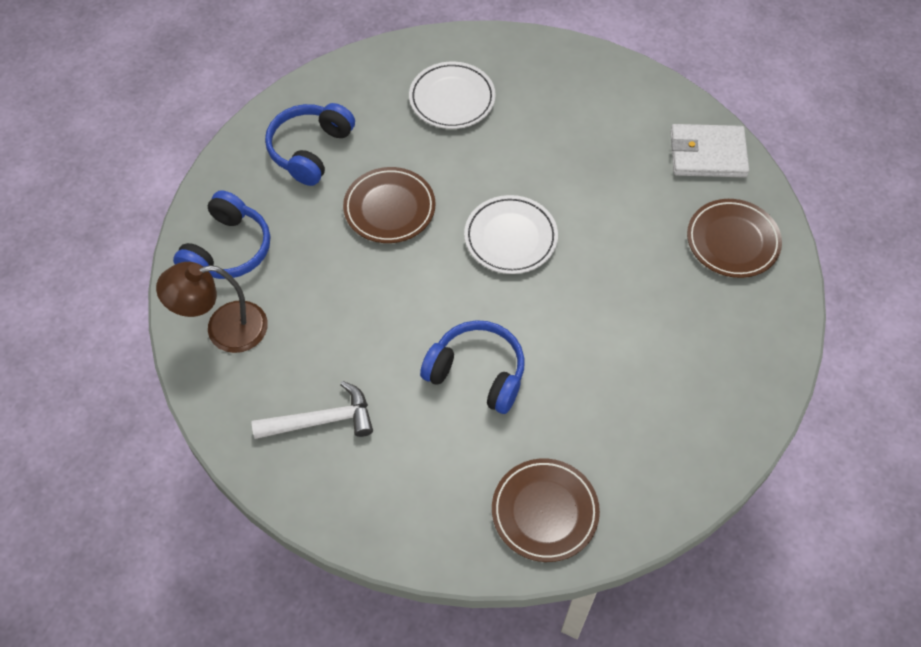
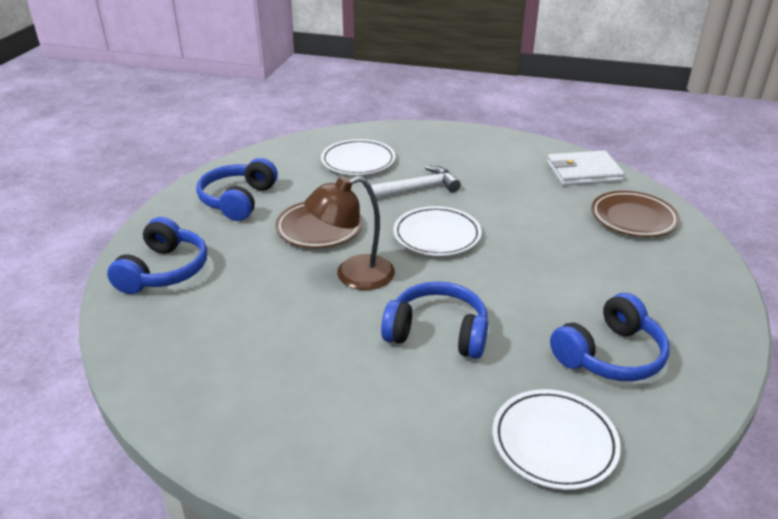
camera: 10 degrees left, 25 degrees down
(224, 329) = (162, 330): brown lamp -> brown lamp (353, 276)
(321, 420) = (279, 392): white hammer -> white hammer (417, 188)
(544, 512) = (554, 442): brown plate -> white plate
(630, 426) = (610, 355): none -> blue headphones

